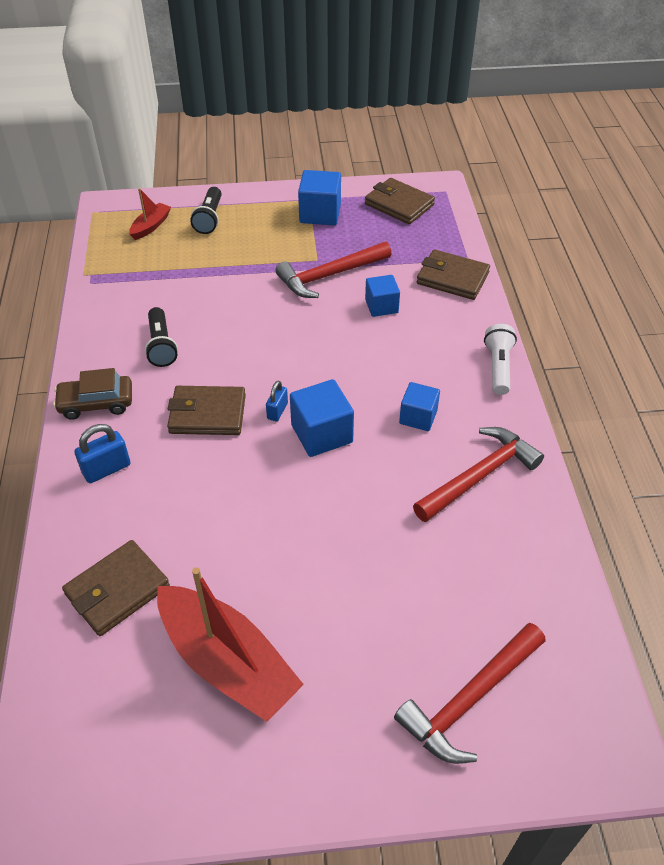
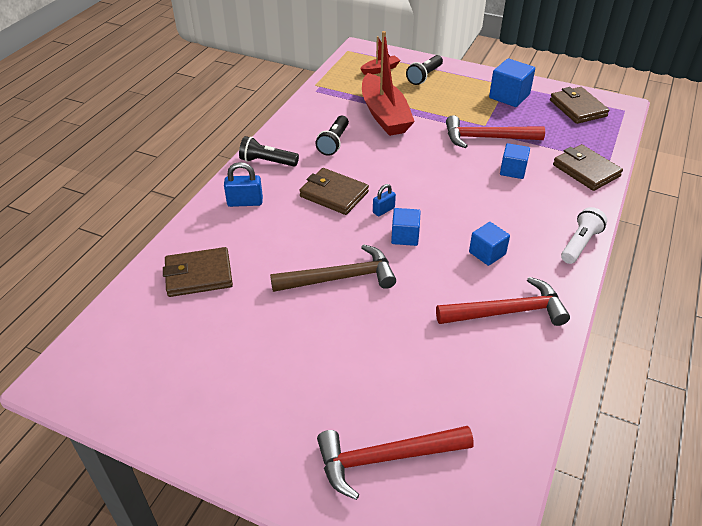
camera: 30 degrees right, 5 degrees down
(96, 403) = (267, 162): brown car -> black flashlight
(227, 662) = (234, 349): red boat -> red boat (384, 115)
(285, 516) = (340, 278): none -> brown hammer
(321, 434) = (405, 236): blue cube -> blue cube, size x0.66

